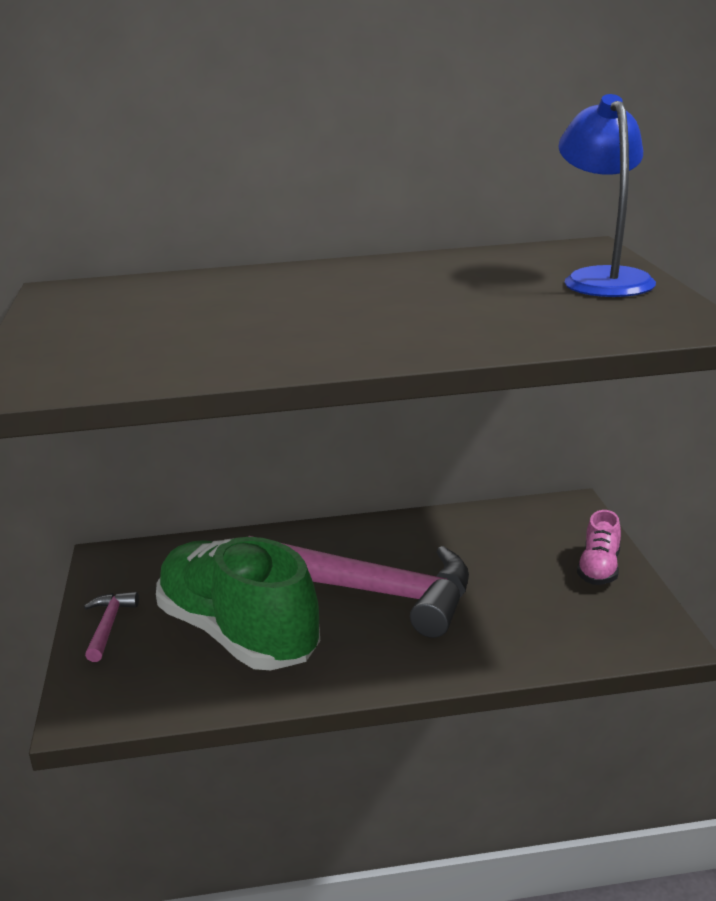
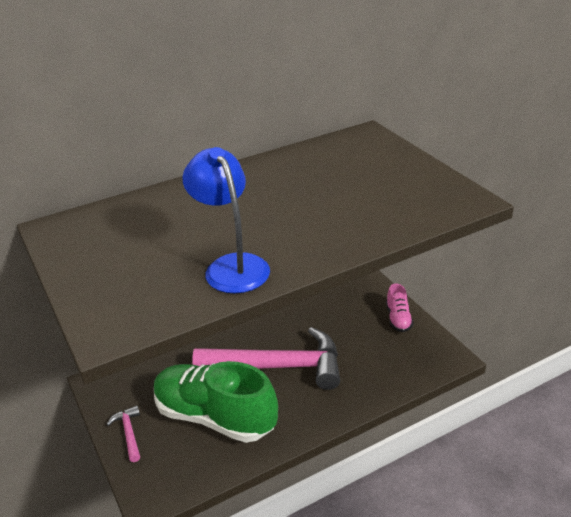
camera: 20 degrees left, 10 degrees up
(602, 278) = (396, 164): blue lamp -> blue lamp (231, 266)

